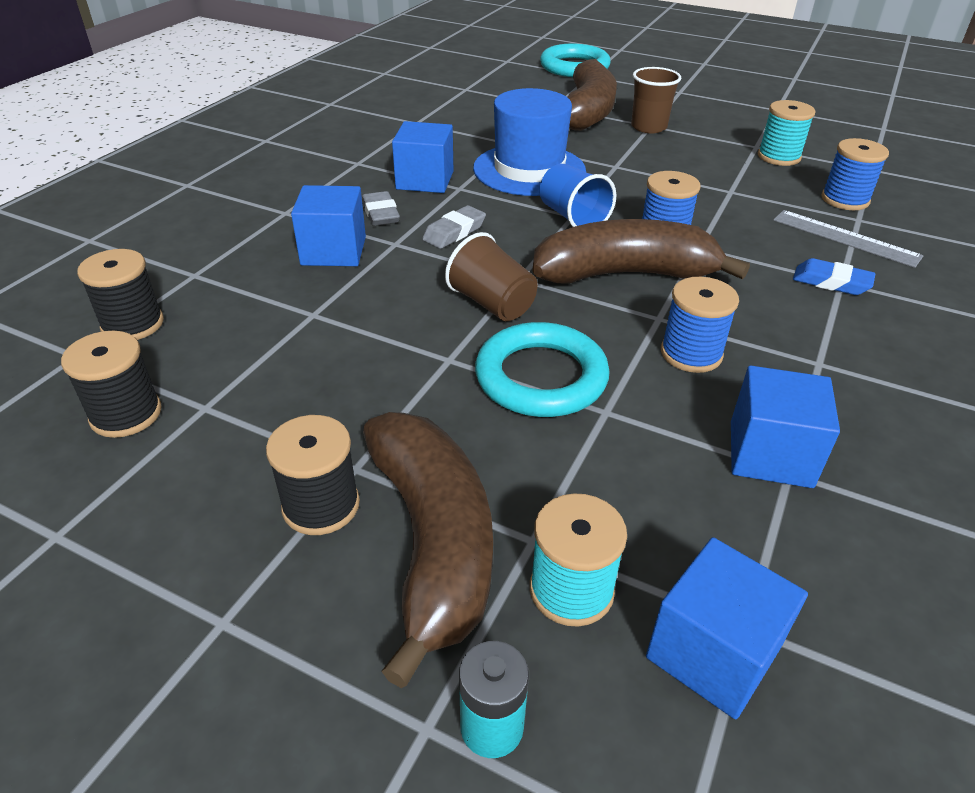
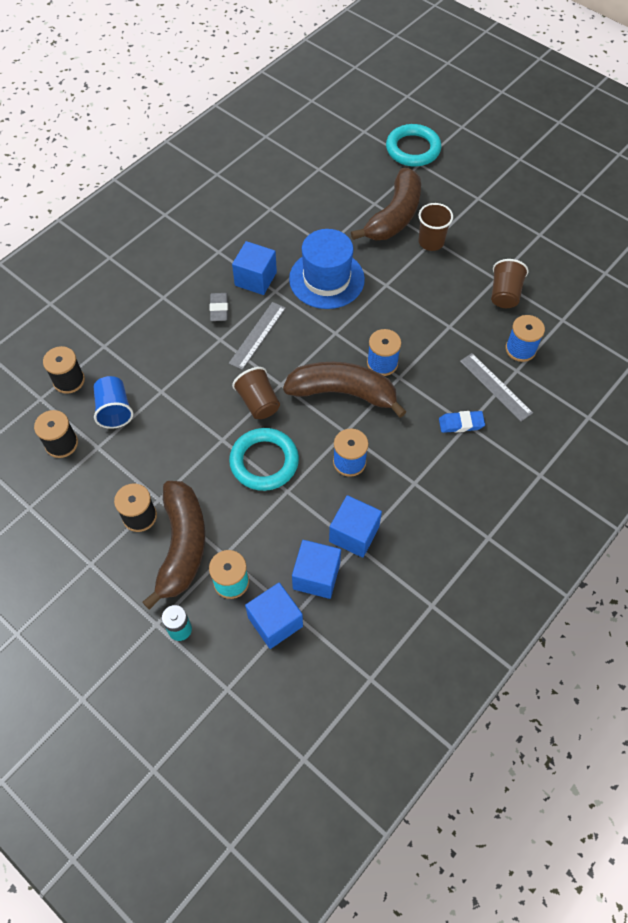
camera: 15 degrees right, 20 degrees up
(333, 251) = (183, 340): blue cube -> blue cube (316, 576)
(454, 232) = (257, 335): grey eraser -> grey ruler
(573, 218) = (334, 335): blue cup -> blue cup (114, 410)
(779, 157) = (504, 294): turquoise spool -> brown cup
(831, 282) = (461, 423): blue eraser -> blue eraser turned 45 degrees counterclockwise

